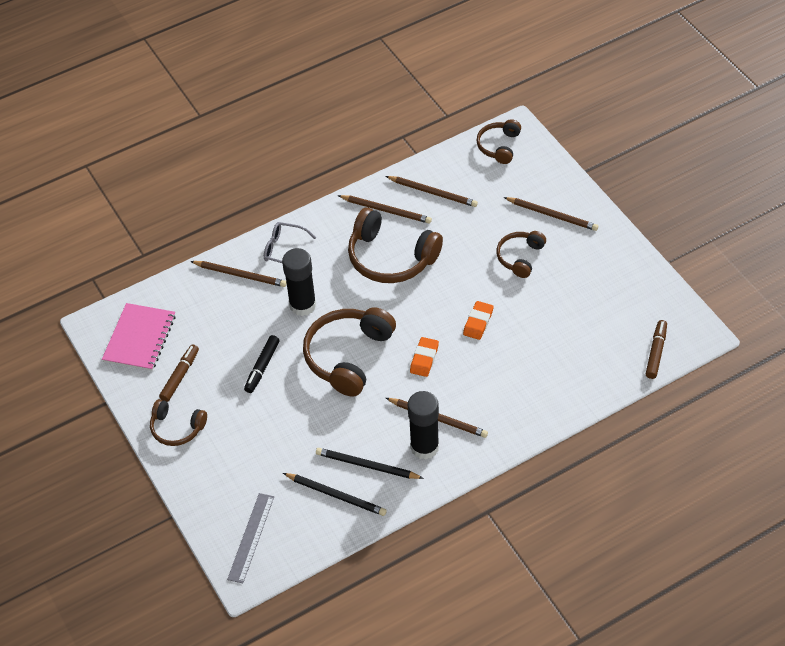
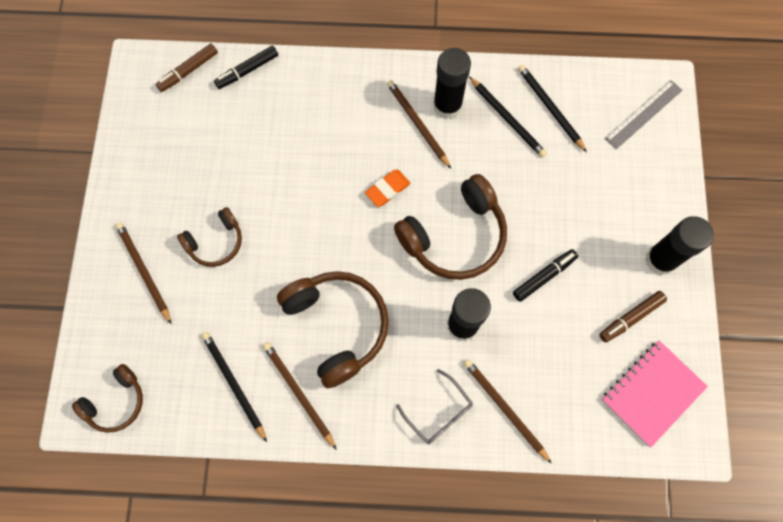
camera: 150 degrees left, 20 degrees up
(177, 428) = (660, 260): brown headphones -> black glue stick
(432, 192) = (234, 384): brown pencil -> black pencil
(478, 322) = (311, 196): orange eraser -> none
(610, 380) = (247, 71): none -> black marker

